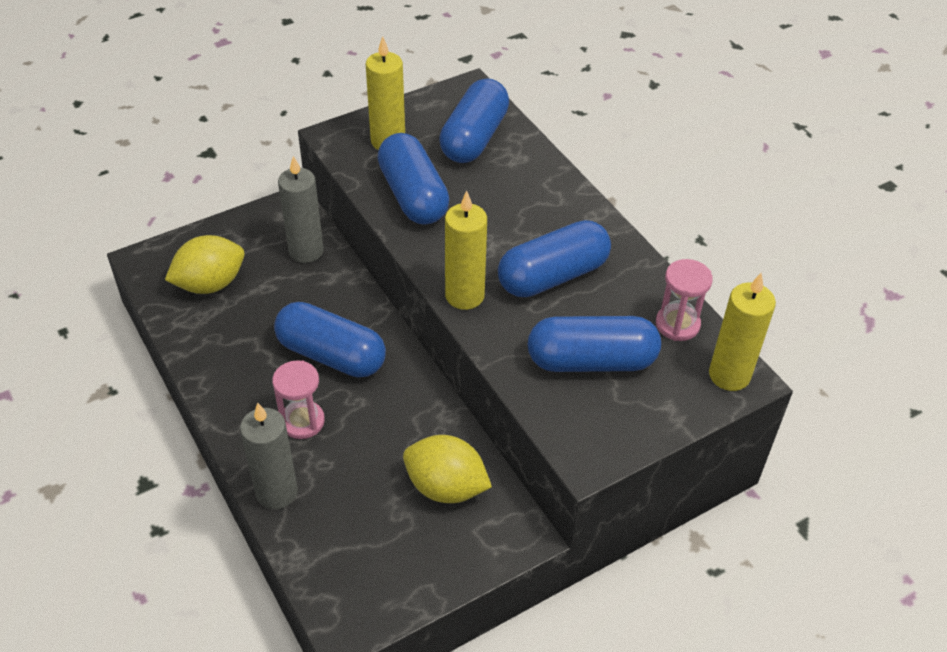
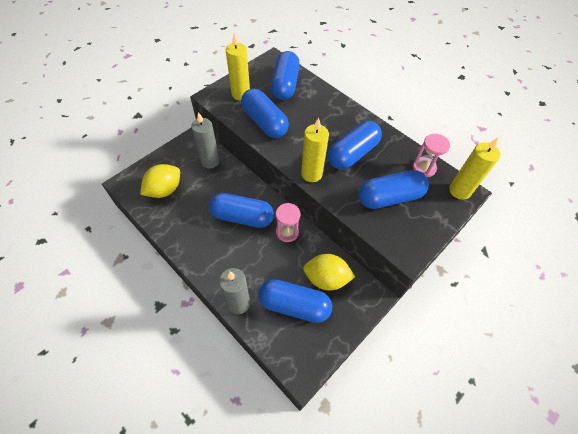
camera: 15 degrees left, 10 degrees up
(302, 421) = (239, 258): pink hourglass -> pink hourglass (287, 232)
(372, 517) = (294, 305): none -> blue capsule

